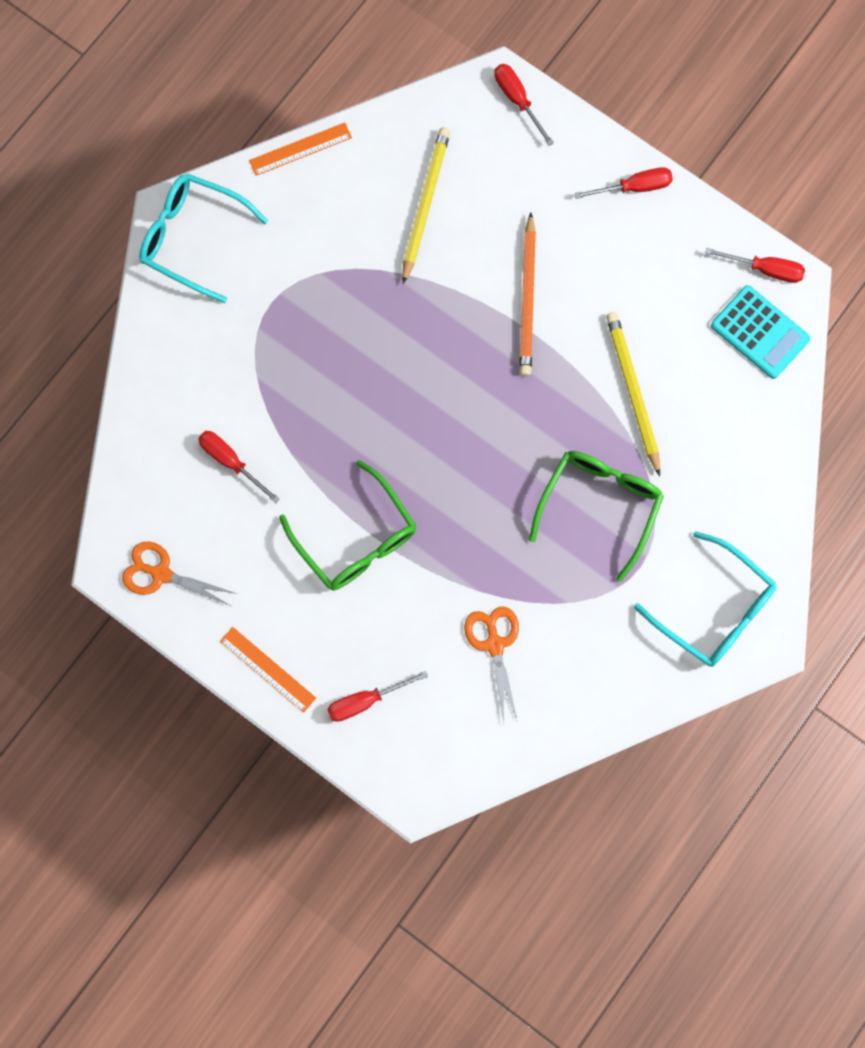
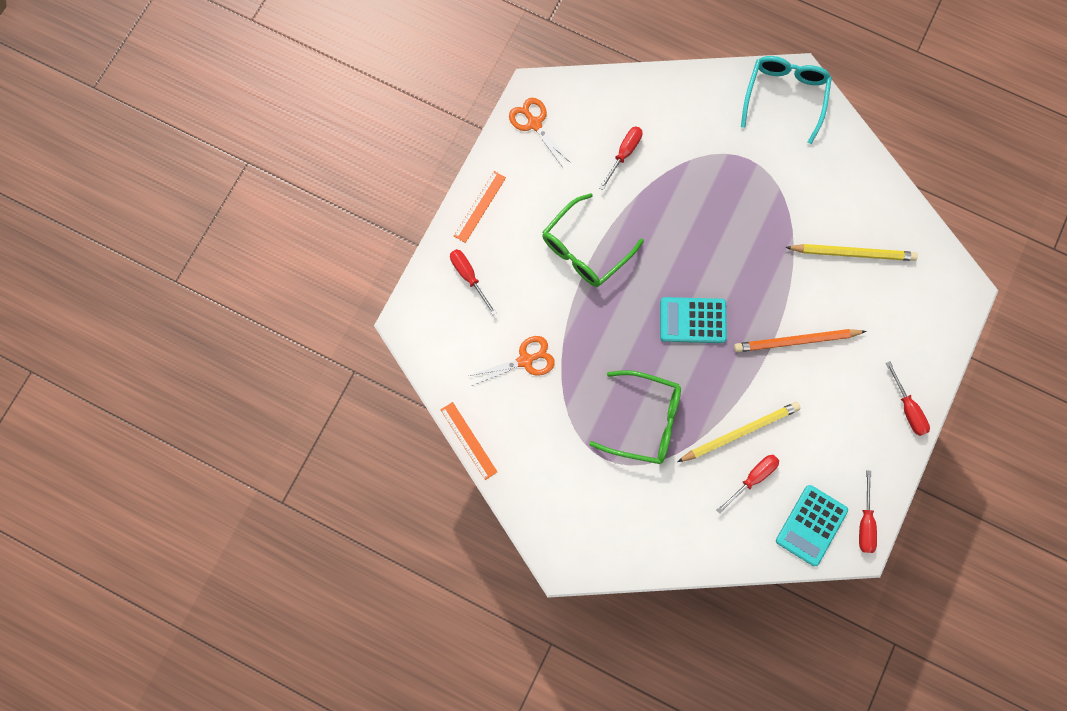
camera: 80 degrees right, 0 degrees up
(161, 574) = (534, 124): orange scissors -> orange scissors turned 45 degrees counterclockwise
(300, 149) = (872, 157): orange ruler -> orange ruler (468, 440)
(478, 419) = (692, 320): none -> turquoise calculator
(517, 100) = (955, 307): red screwdriver -> red screwdriver (752, 478)
(714, 609) = (581, 519): turquoise glasses -> none

